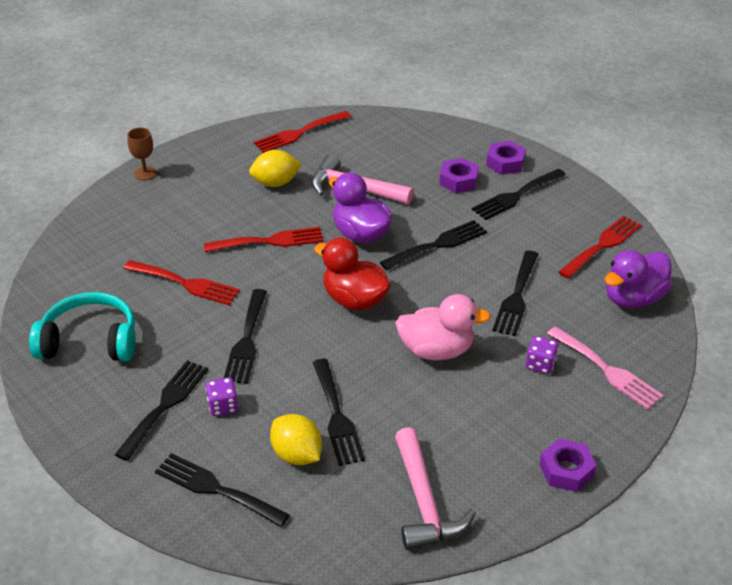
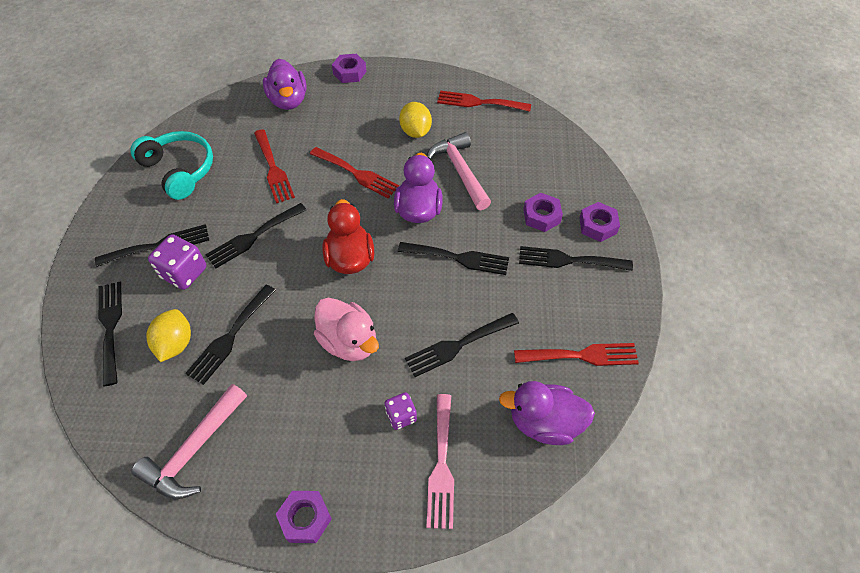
camera: 45 degrees right, 15 degrees up
(117, 226) = (288, 100): none -> purple duck
(145, 173) = (349, 72): brown goblet -> purple nut
(223, 406) = (184, 273): purple dice -> purple dice, size x1.63
(275, 183) = (415, 132): yellow lemon -> yellow lemon turned 45 degrees clockwise

